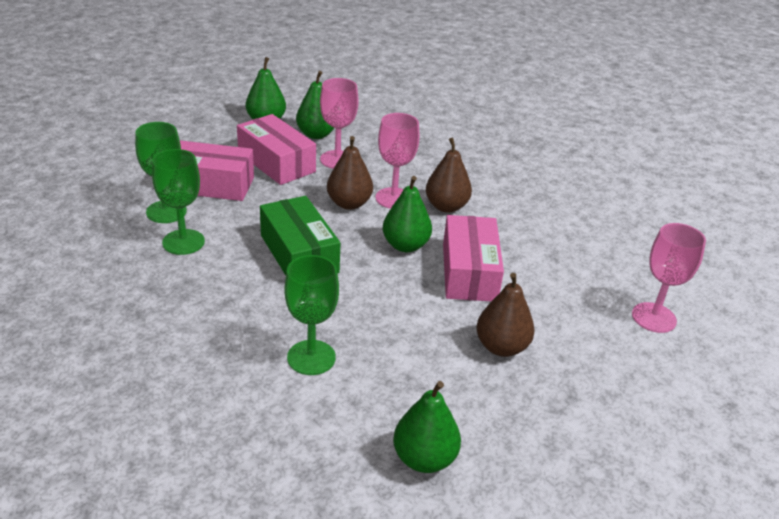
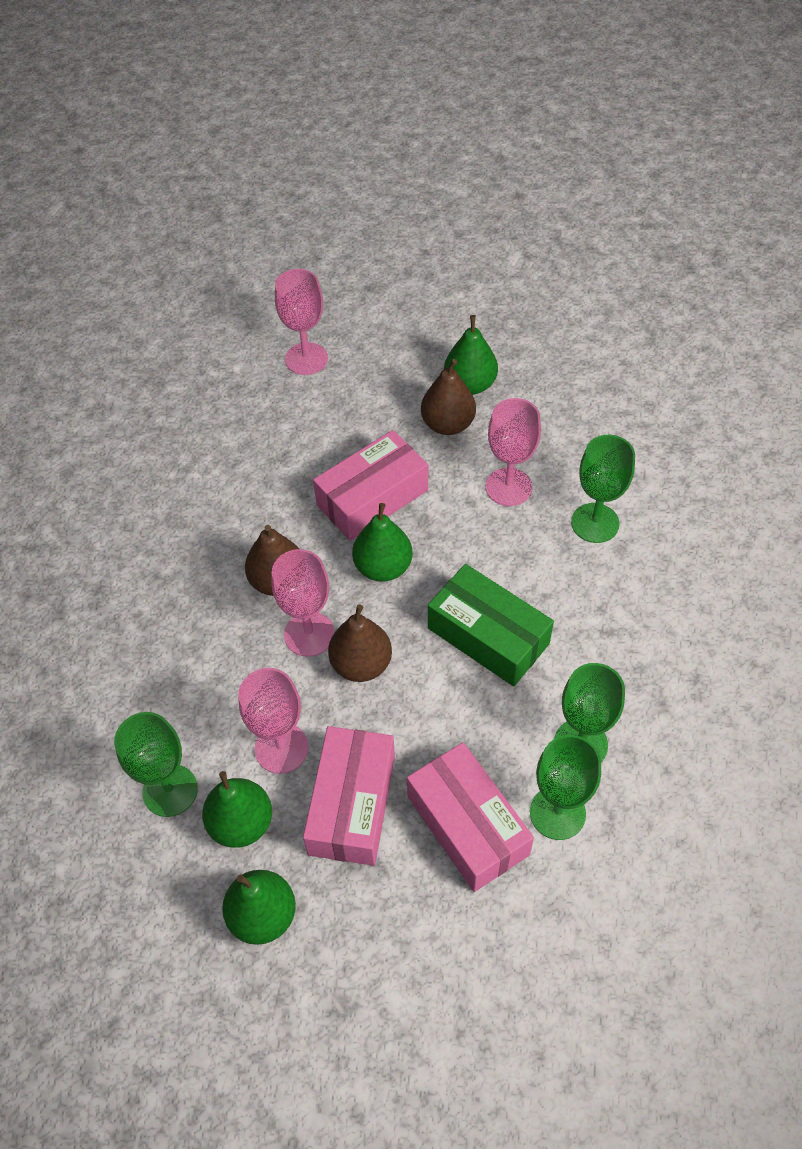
camera: 125 degrees left, 20 degrees up
(299, 254) = (488, 636): green box -> green box turned 75 degrees counterclockwise
(361, 127) = (170, 790): none -> green goblet
(400, 337) = (508, 487): none -> pink goblet
(424, 458) = (602, 402): green pear -> green pear (470, 384)

